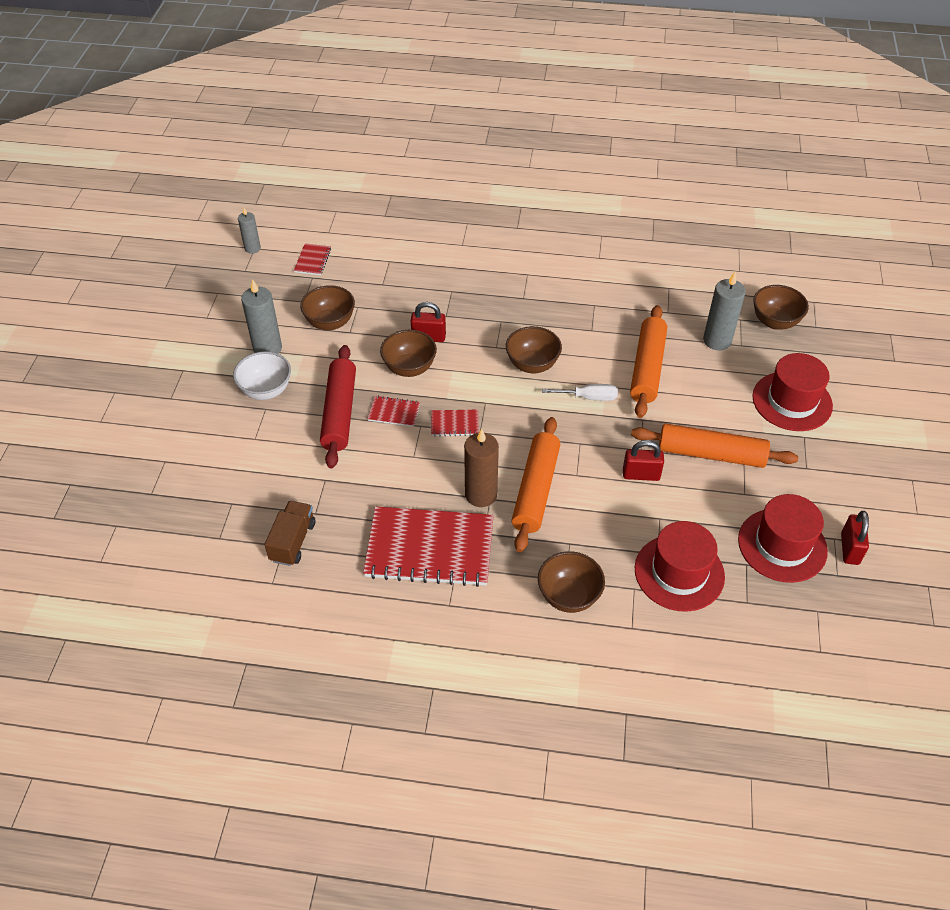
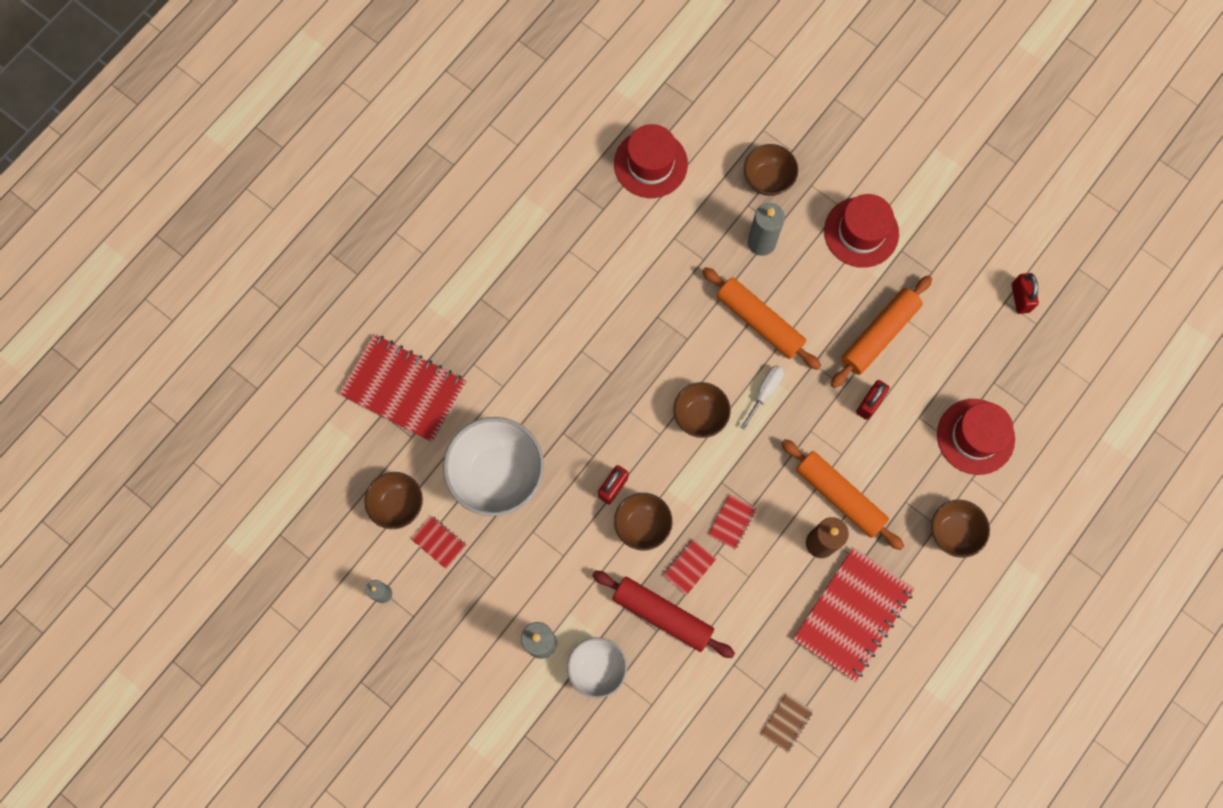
camera: 60 degrees left, 25 degrees up
(293, 541) = (786, 722): brown truck -> brown notebook
(330, 322) = (540, 568): brown bowl -> brown bowl (397, 504)
(389, 269) = (497, 474): none -> white bowl
(418, 197) = (404, 389): none -> red notebook
(782, 545) = (991, 344): red hat -> red hat (650, 164)
(849, 549) = (1020, 298): red padlock -> red padlock turned 45 degrees clockwise

